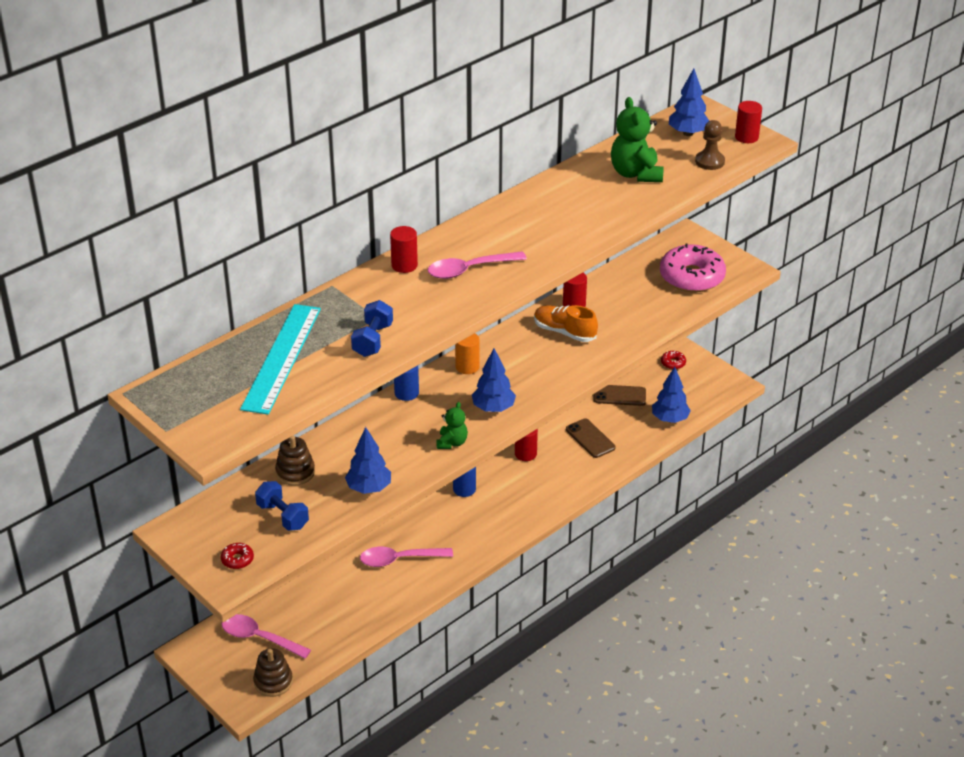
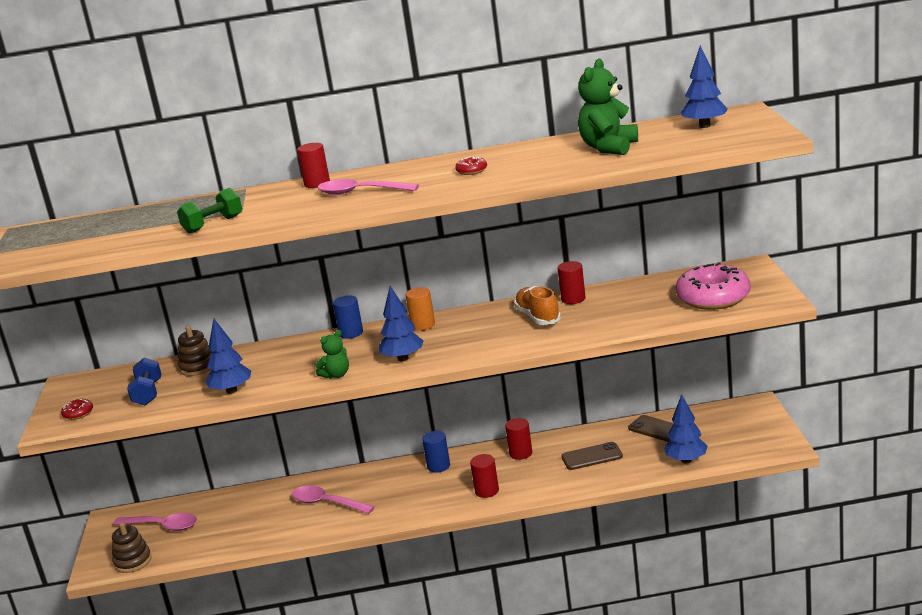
camera: 40 degrees right, 15 degrees down
(259, 638) = (162, 526): pink spoon -> pink spoon turned 135 degrees clockwise
(281, 358) = (135, 225): turquoise ruler -> none
(373, 340) = (213, 224): blue dumbbell -> green dumbbell
(590, 438) = (592, 456): brown phone -> brown phone turned 75 degrees clockwise
(673, 363) = (739, 416): red donut -> red donut (471, 171)
(709, 161) = (695, 146): brown pawn -> none
(746, 137) = (761, 133): red cylinder -> red cylinder (487, 491)

